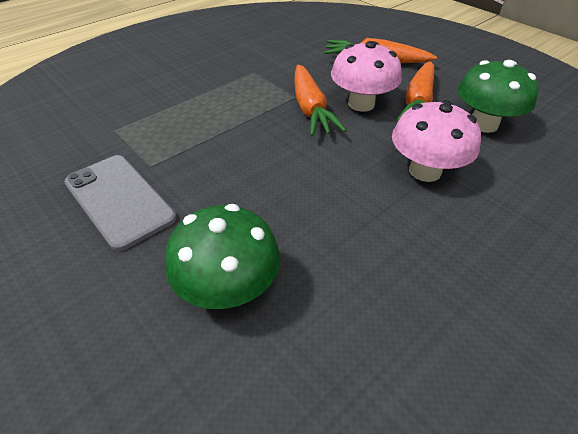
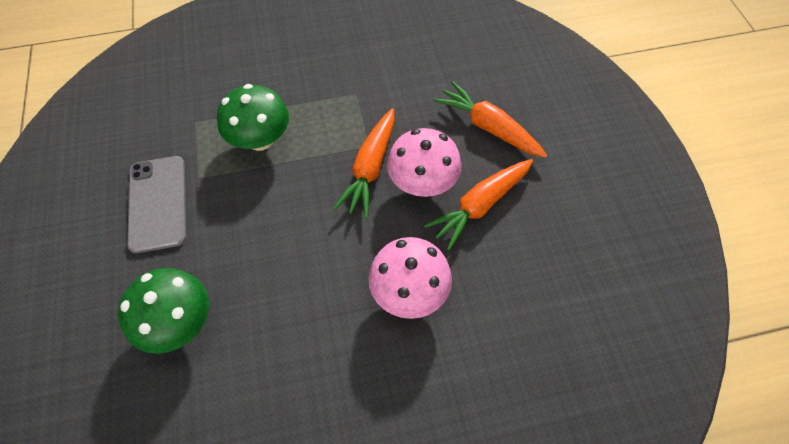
camera: 30 degrees right, 15 degrees up
(483, 124) = (519, 264): green mushroom -> green mushroom (260, 139)

